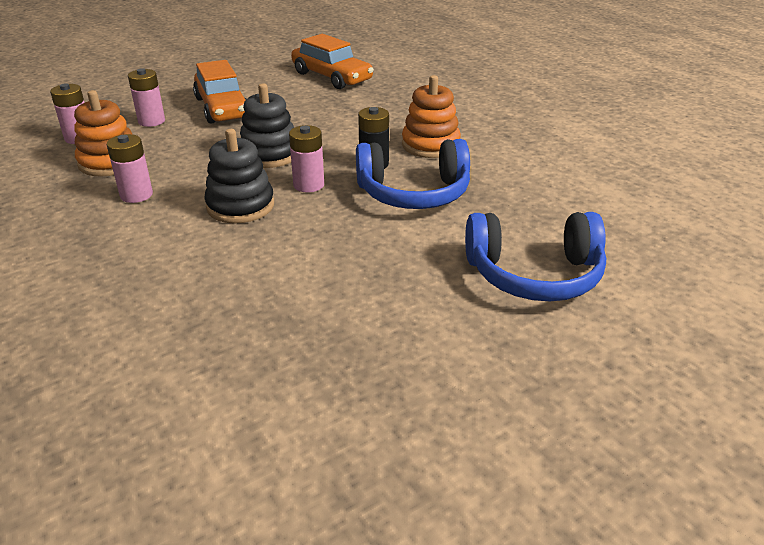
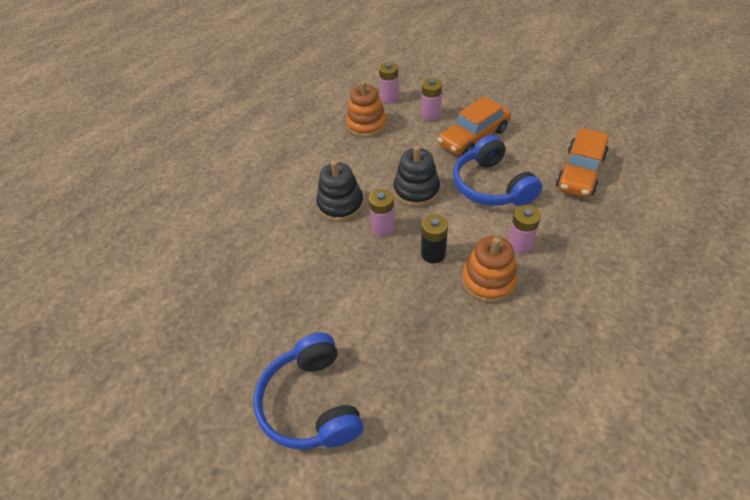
camera: 75 degrees right, 15 degrees up
(136, 195) = (334, 154): pink battery -> pink battery (519, 245)
(414, 193) = (399, 293): blue headphones -> blue headphones (491, 186)

